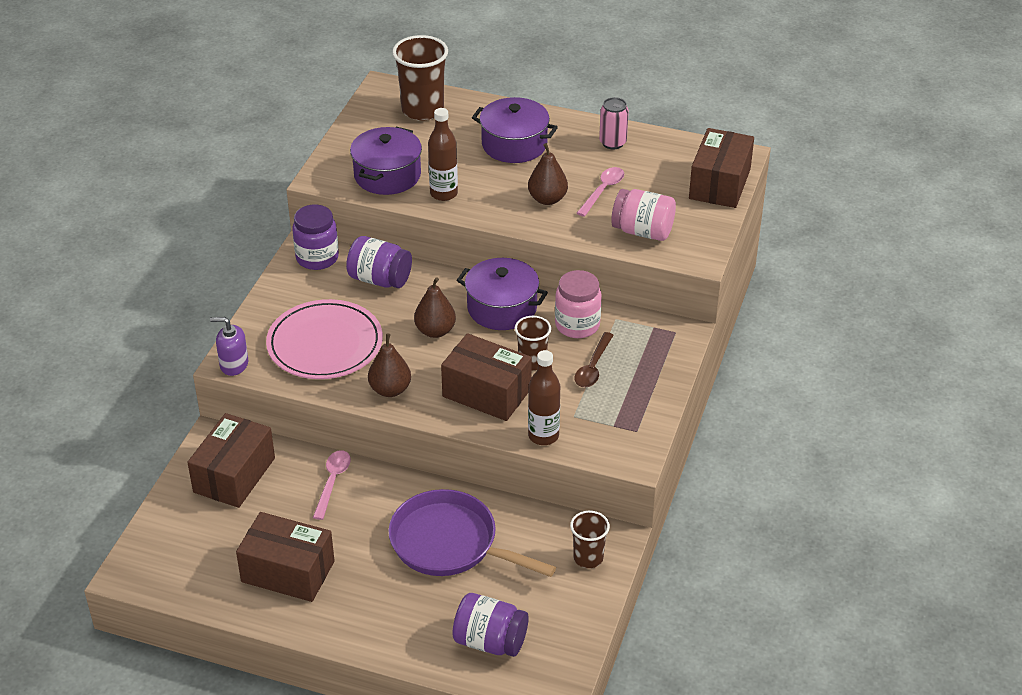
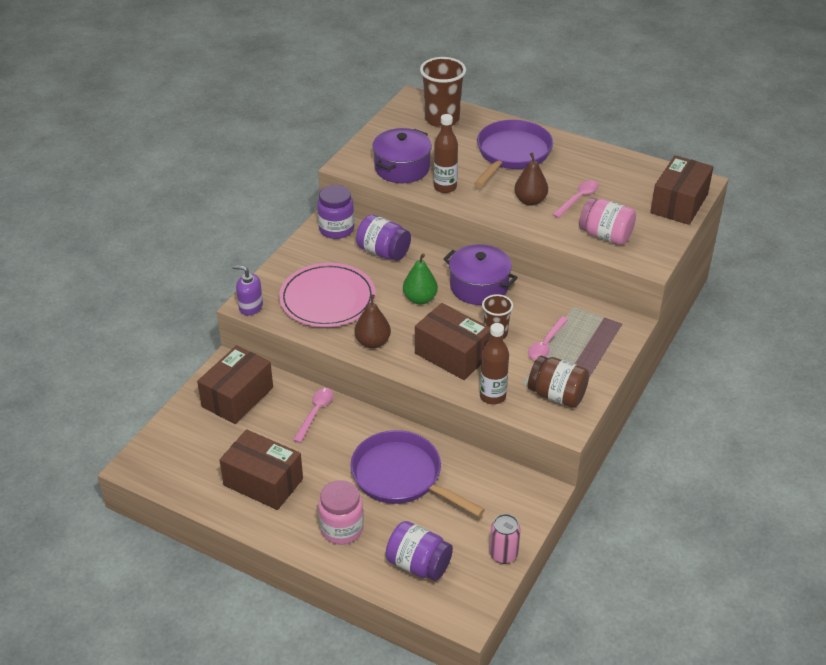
camera: 10 degrees right, 0 degrees up
(435, 331) = (420, 299): brown pear -> green pear
(514, 144) = (511, 154): purple pot -> purple pan
(577, 325) = (539, 308): pink jar -> pink jar (342, 529)
(588, 558) = (516, 505): brown cup -> none
(593, 367) = (546, 344): brown spoon -> pink spoon
(612, 143) = (594, 161): pink can -> pink can (503, 554)
(617, 425) = (557, 395): none -> brown jar

